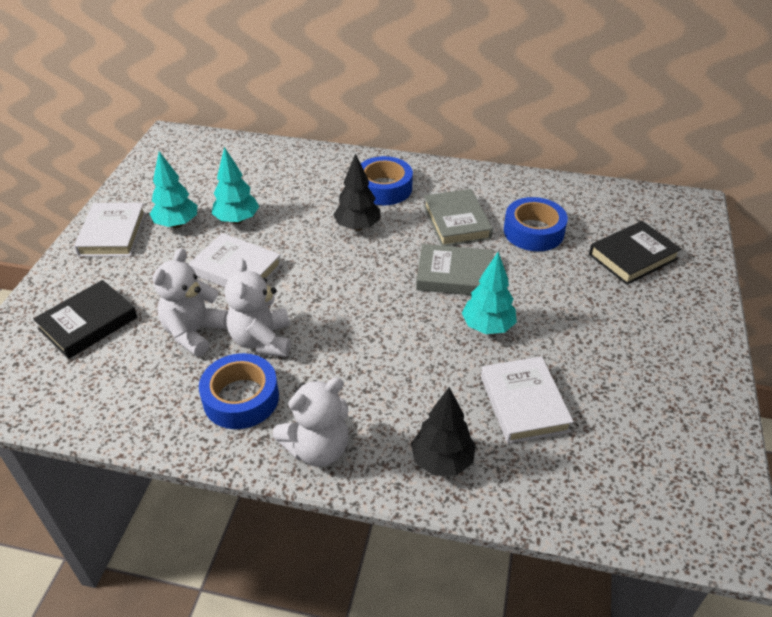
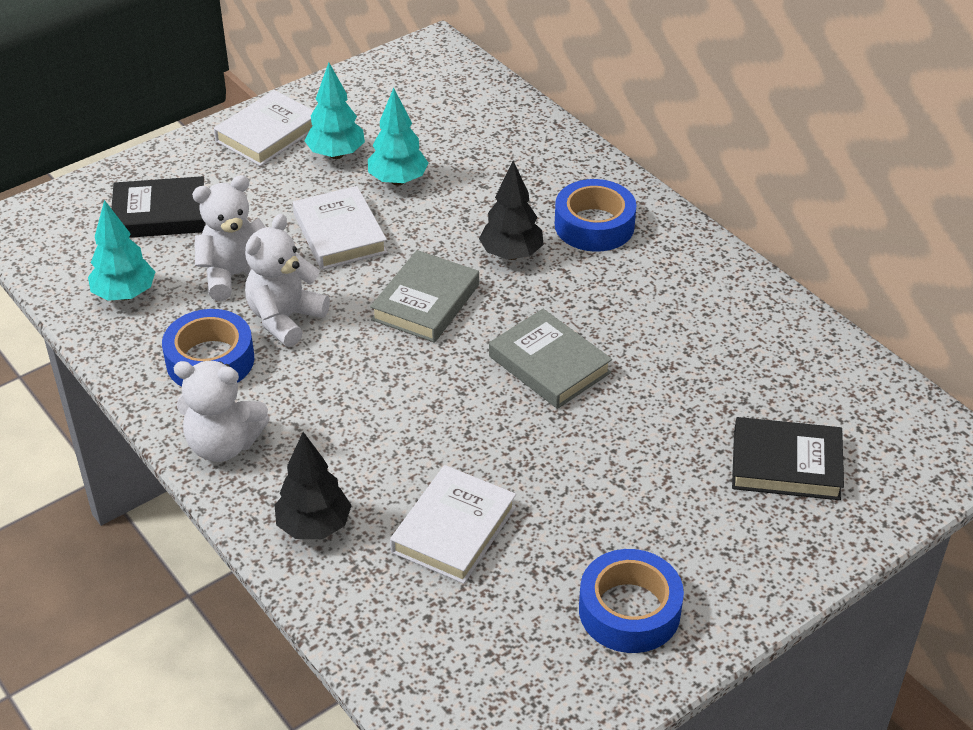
camera: 40 degrees right, 0 degrees up
(456, 222) = (627, 308): grey book -> grey book (426, 302)
(487, 327) = (514, 437): turquoise tree -> turquoise tree (124, 295)
(533, 231) = (703, 368): blue tape -> blue tape (629, 610)

